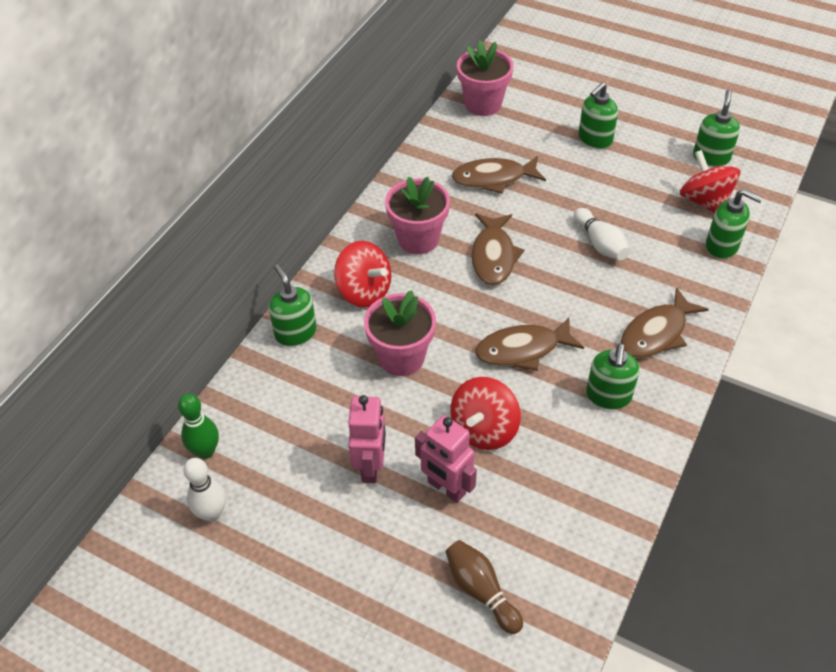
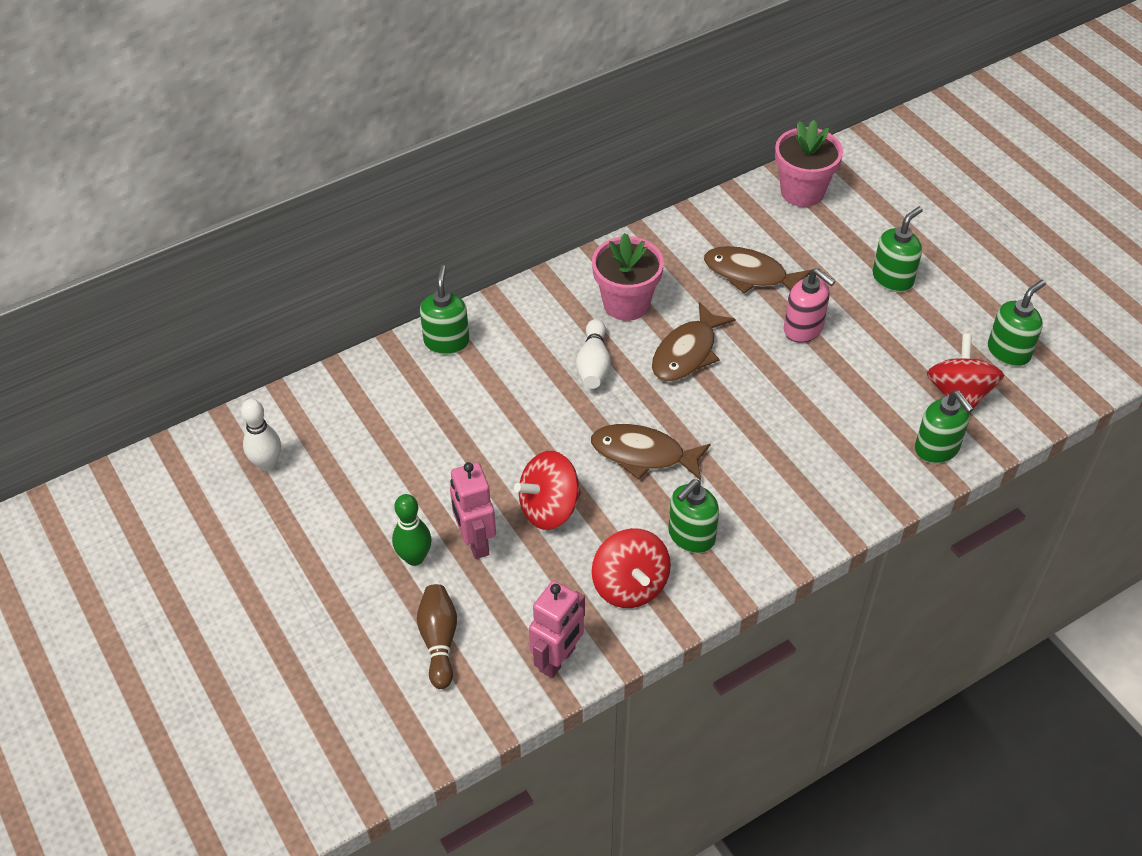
camera: 30 degrees right, 0 degrees up
(205, 451) = (297, 409): green bowling pin -> green bowling pin (414, 557)
(364, 291) = (537, 331): red spinning top -> red spinning top (630, 585)
(371, 466) = (424, 491): pink robot -> pink robot (558, 660)
(401, 357) = (524, 408): pink flower pot -> none
(563, 201) = (803, 329): none -> pink soap dispenser
(594, 139) = (893, 278): green soap dispenser -> green soap dispenser turned 150 degrees clockwise
(600, 244) = (806, 388): white bowling pin -> white bowling pin (593, 365)
(657, 333) = (790, 501): brown fish -> none

